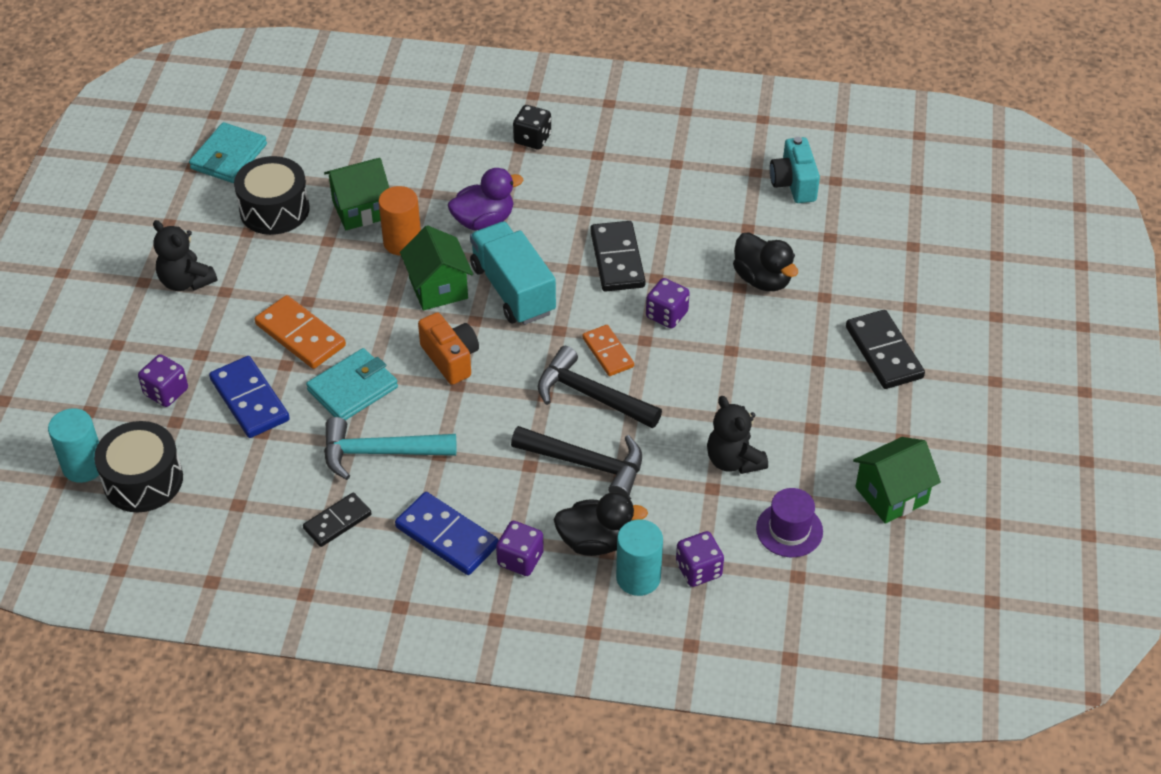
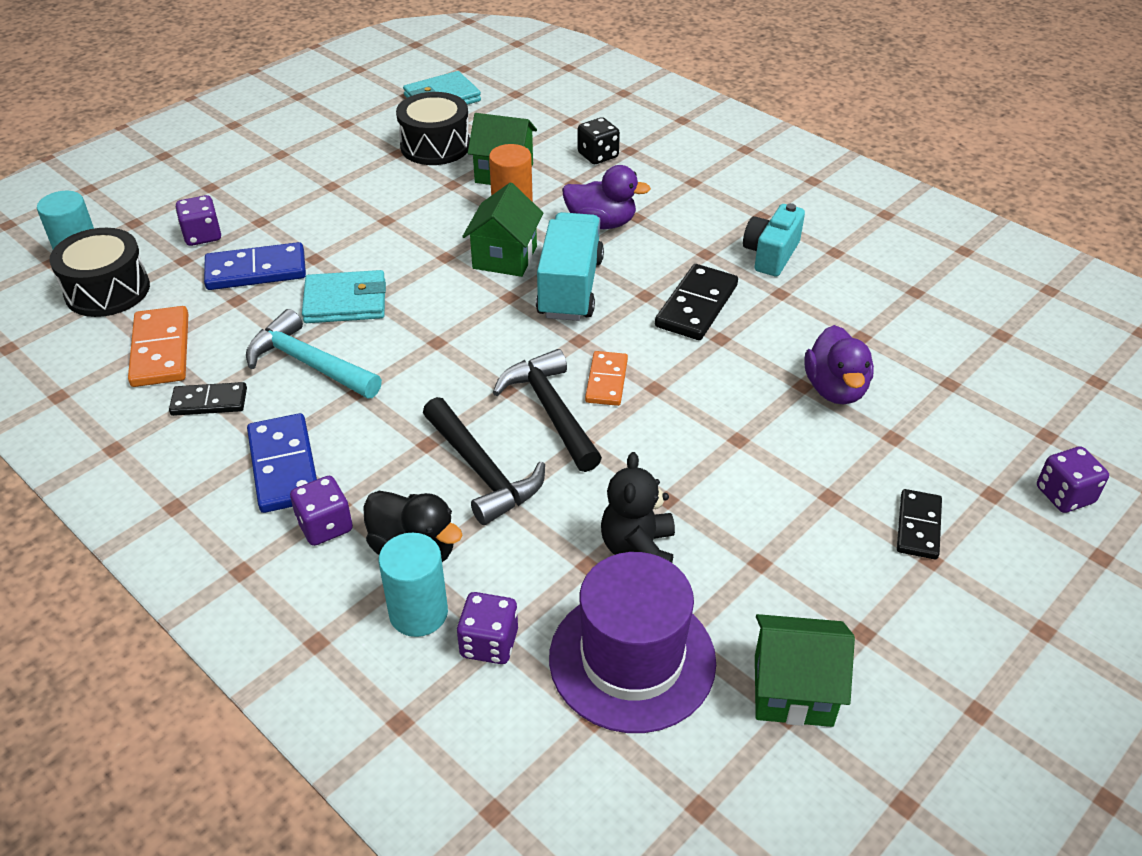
camera: 35 degrees right, 5 degrees down
(186, 281) = (311, 166): black teddy bear -> none
(250, 400) = (256, 271): blue domino -> blue domino turned 75 degrees clockwise
(300, 335) = (351, 242): orange domino -> orange domino (161, 350)
(451, 358) = (454, 317): orange camera -> none
(532, 139) = (711, 180): black dice -> black dice (598, 155)
(666, 315) = (700, 375): purple dice -> purple dice (1064, 495)
(762, 279) = (835, 389): black duck -> purple duck
(789, 530) = (632, 659): purple hat -> purple hat, size x1.80
(793, 183) = (949, 318): turquoise camera -> turquoise camera (771, 255)
(884, 352) = (918, 526): black domino -> black domino, size x0.65

